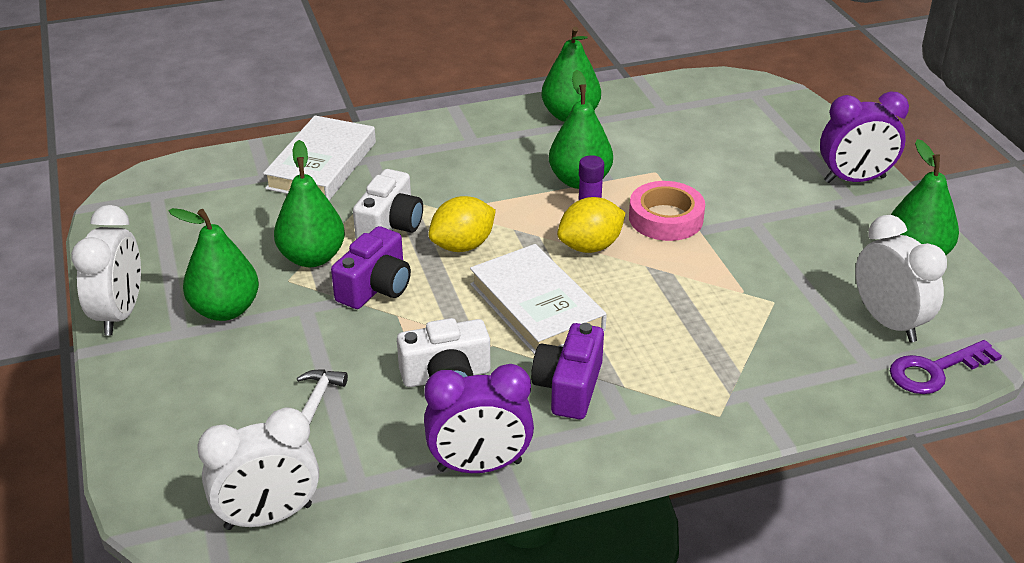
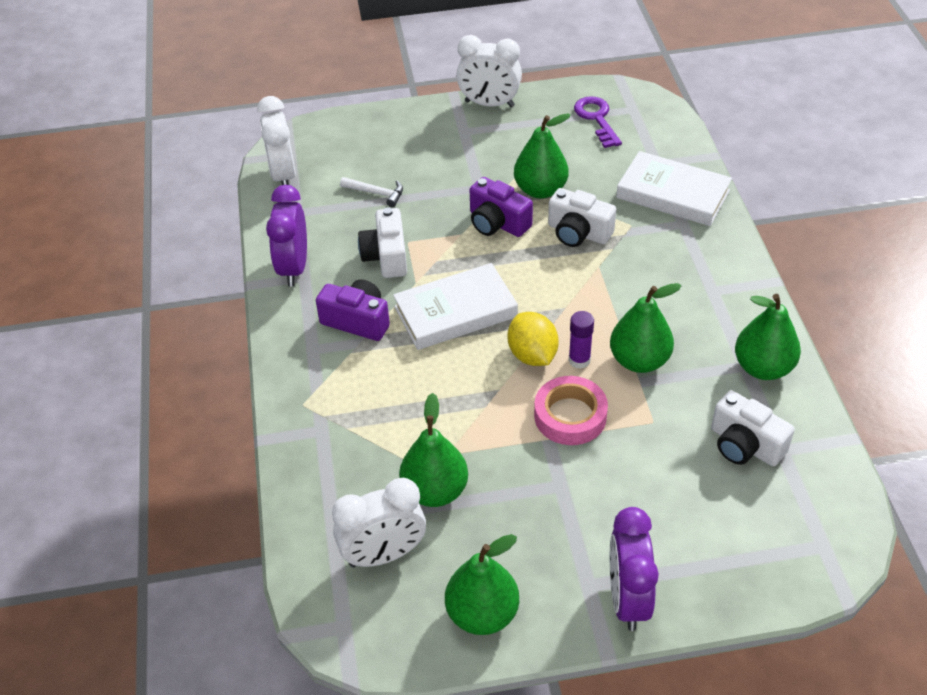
camera: 100 degrees right, 10 degrees up
(225, 310) = (484, 149): green pear -> green pear (435, 491)
(462, 246) = (544, 274): yellow lemon -> none
(665, 125) = (744, 445): none -> white camera
(935, 371) = (311, 570): purple key -> purple key (596, 119)

